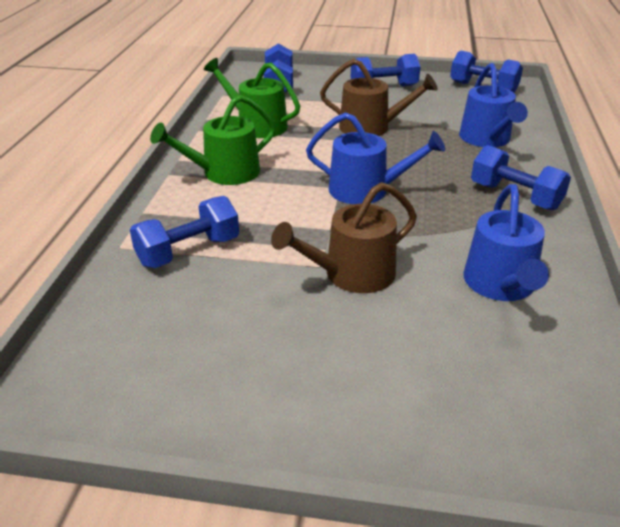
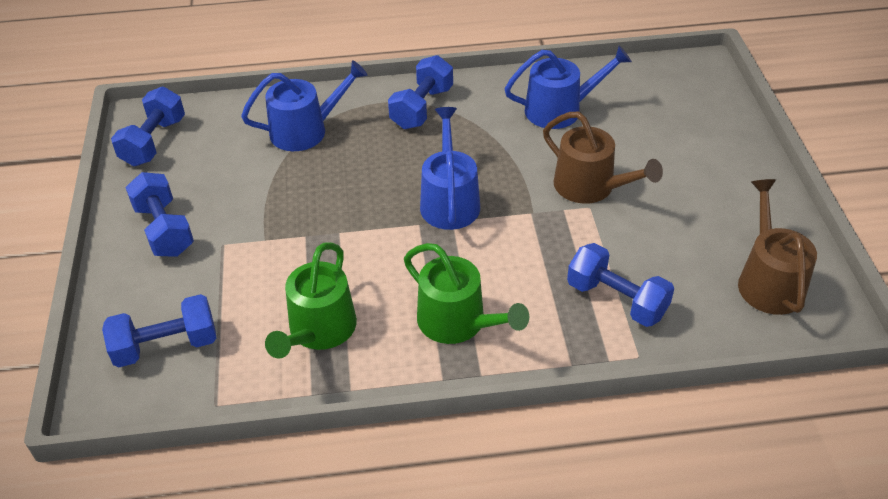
camera: 105 degrees left, 10 degrees up
(371, 127) = (298, 221): brown watering can -> brown watering can (768, 281)

